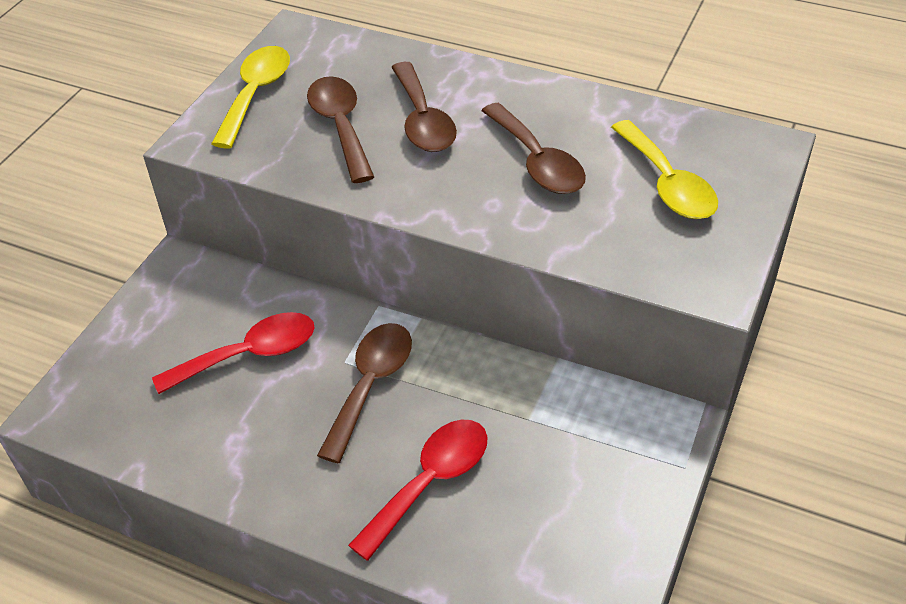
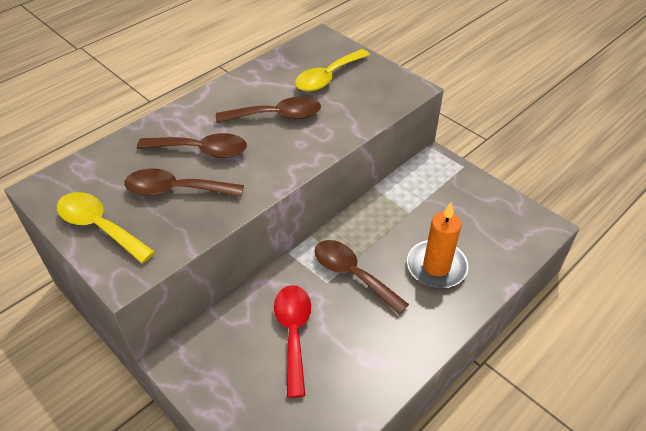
camera: 70 degrees left, 0 degrees up
(430, 482) = (436, 267): red spoon -> orange candle
(667, 183) = (327, 77): yellow spoon -> yellow spoon turned 135 degrees clockwise

